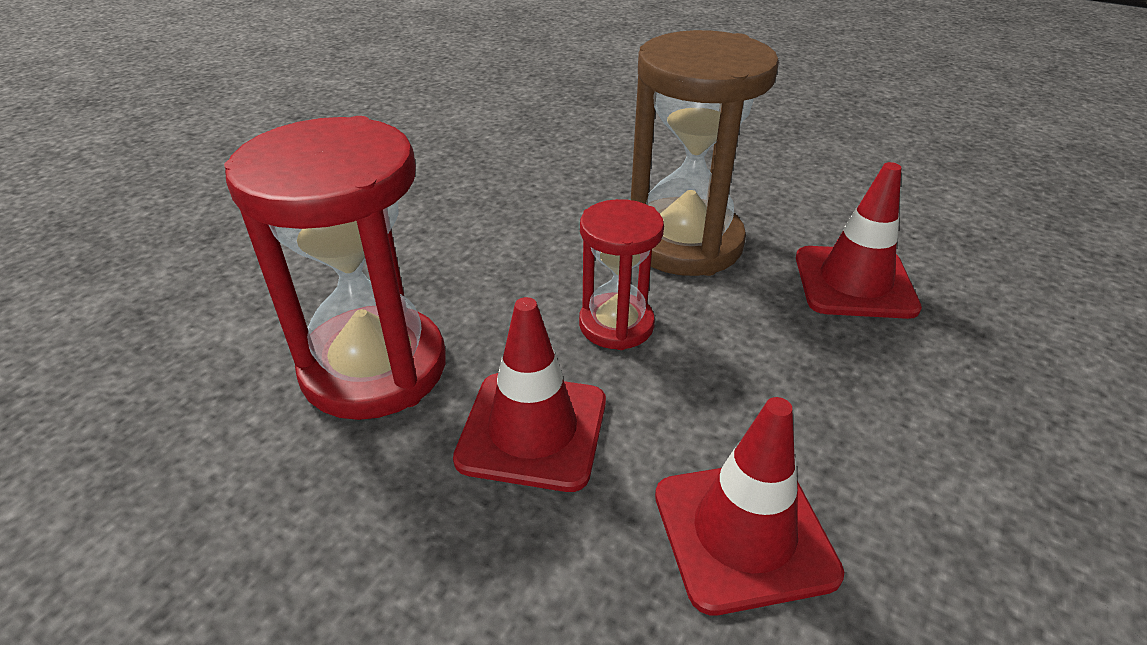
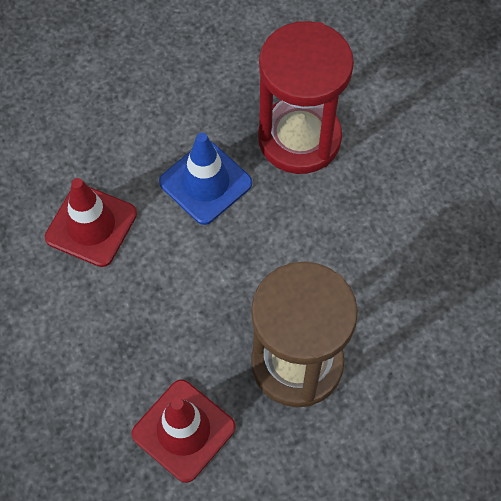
camera: 125 degrees right, 25 degrees up
(532, 430) = (205, 183): red traffic cone -> blue traffic cone
(616, 325) = (249, 266): red hourglass -> none

